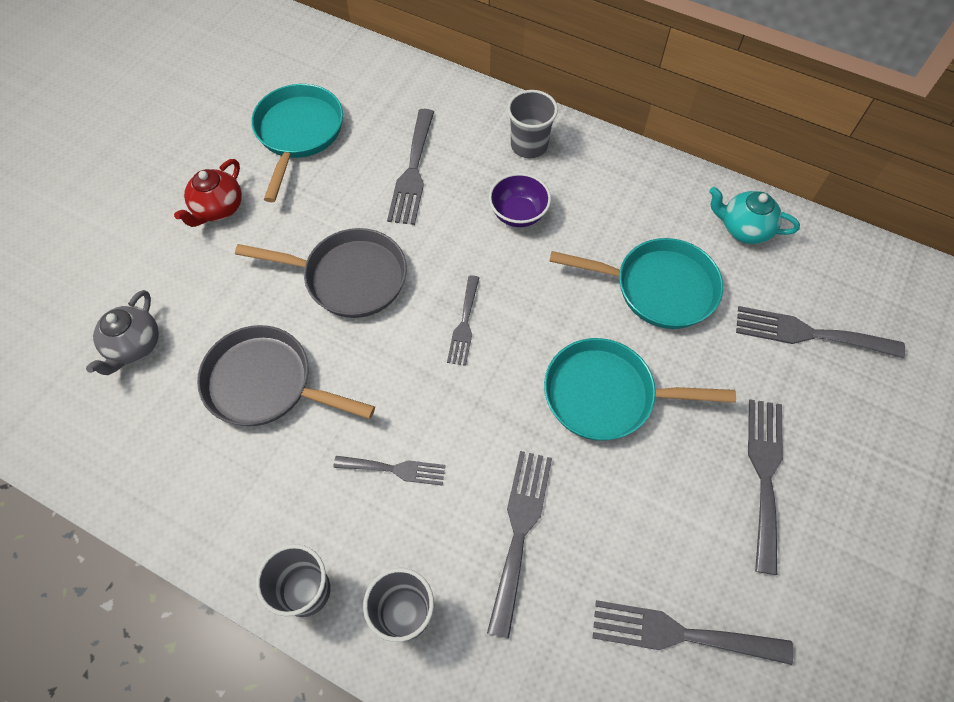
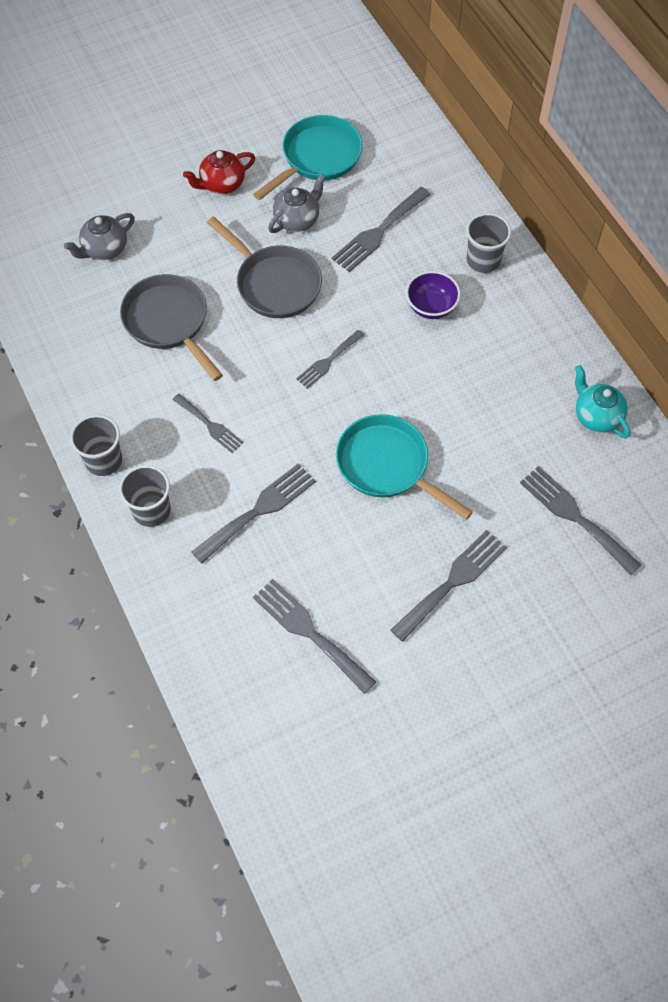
camera: 35 degrees right, 0 degrees up
(324, 202) = (297, 220): none -> grey teapot
(658, 288) = (489, 418): turquoise pan -> none

